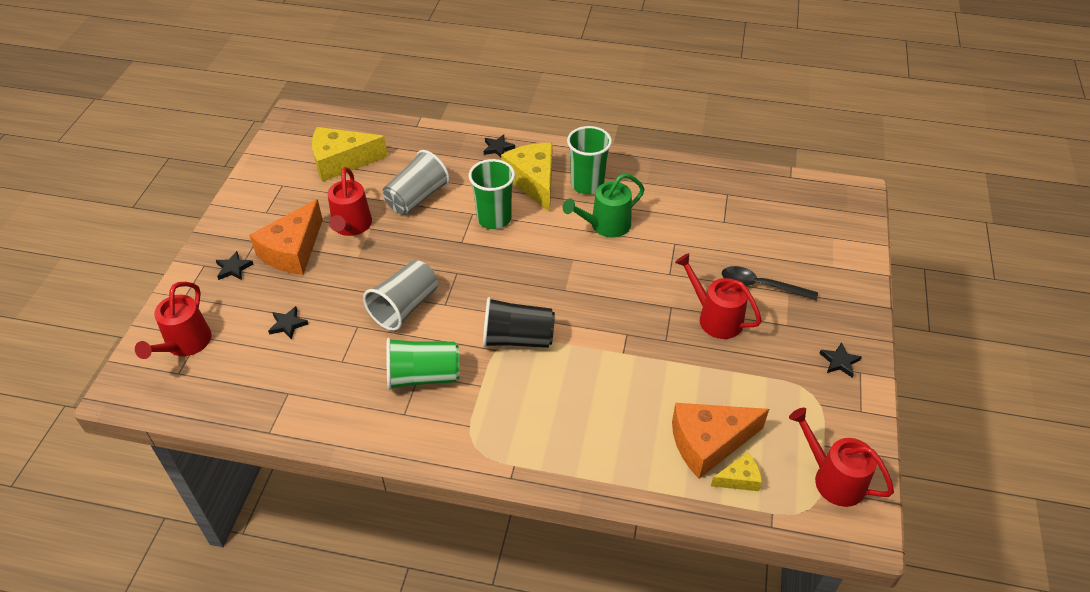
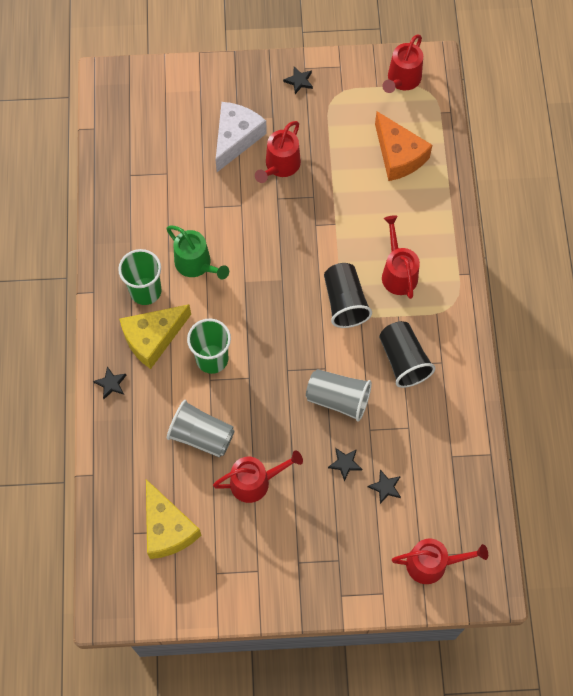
camera: 105 degrees left, 20 degrees up
(233, 268) = (337, 565): black star -> black star (345, 463)
(293, 251) = (301, 522): orange cheese -> none
(423, 376) = (403, 360): green cup -> black cup
(537, 399) = (398, 273): none -> red watering can
(739, 479) = (421, 134): yellow cheese -> none
(761, 285) = (236, 138): black spoon -> white cheese

